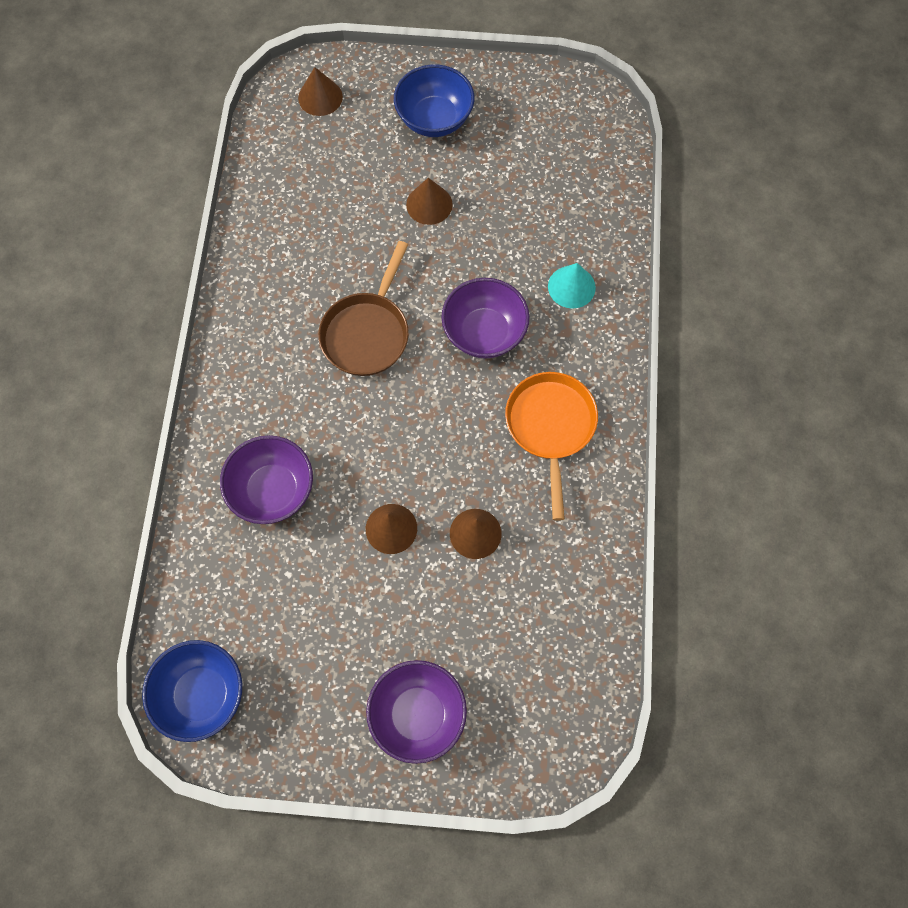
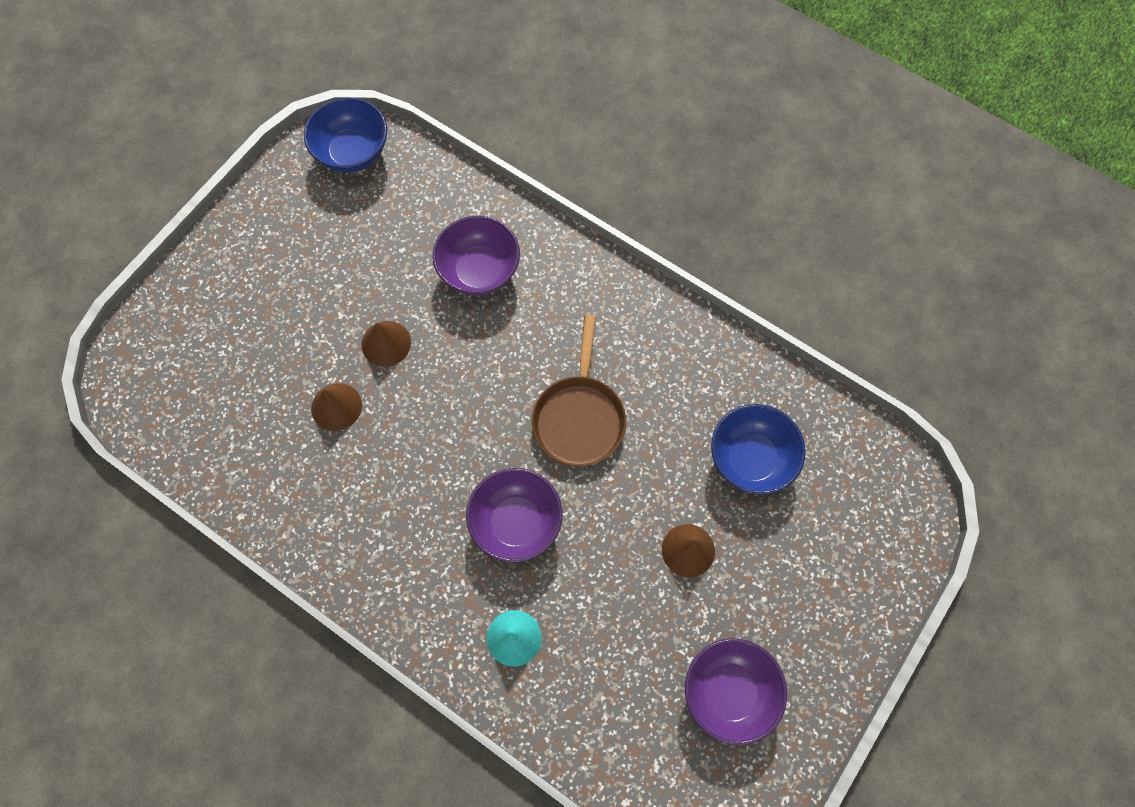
camera: 120 degrees right, 0 degrees up
(320, 97) = (879, 511): brown cone -> none
(367, 333) = (579, 417): brown pan -> brown pan turned 135 degrees counterclockwise
(417, 714) = (230, 287): purple bowl -> purple bowl (729, 692)
(434, 119) = (792, 614): blue bowl -> blue bowl (751, 459)
(550, 427) = (386, 527): orange pan -> none

